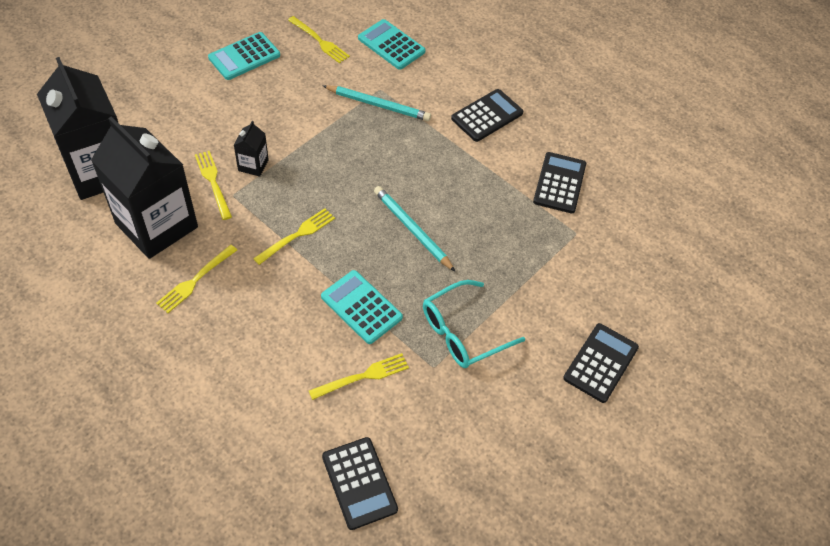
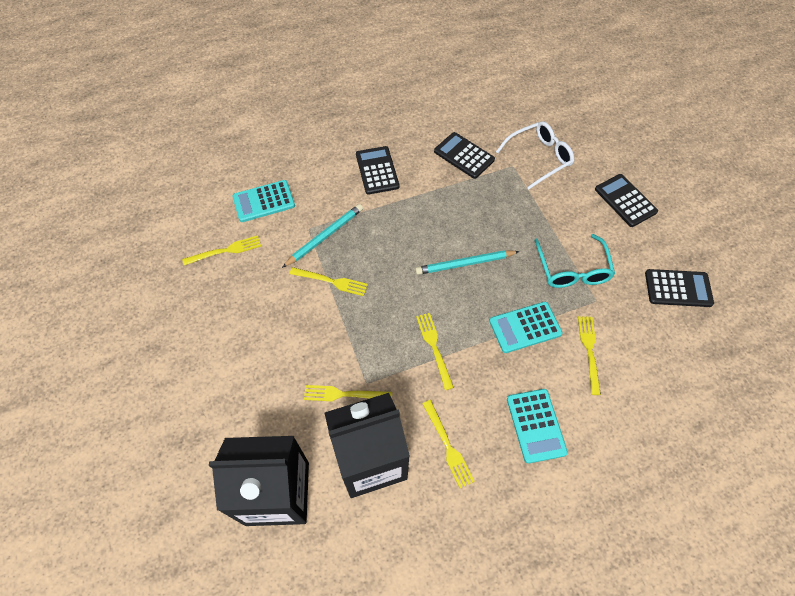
camera: 60 degrees left, 5 degrees up
(244, 56) = (206, 316): turquoise calculator -> turquoise calculator (536, 425)
(253, 165) = (341, 354): black carton -> none
(329, 129) = (332, 281): none -> yellow fork
(359, 483) = (681, 388): black calculator -> black calculator (678, 288)
(607, 255) = (539, 158): none -> white glasses

